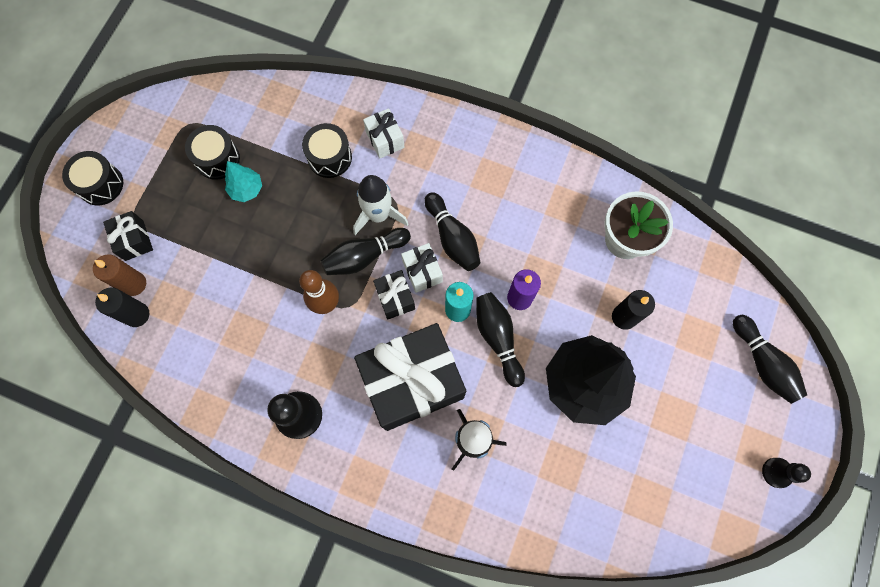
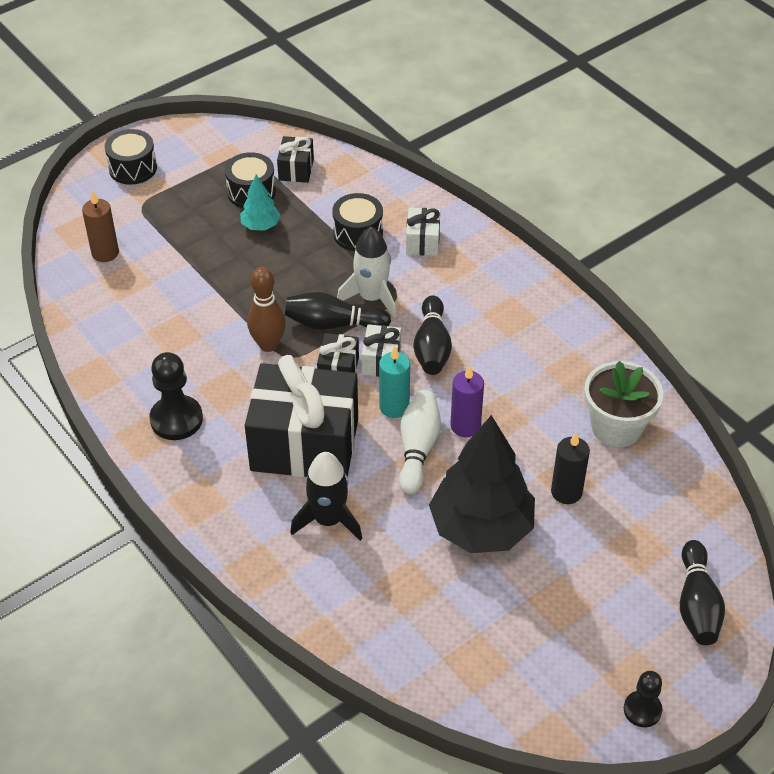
camera: 30 degrees right, 25 degrees down
(134, 240) = (130, 221): black gift -> black gift (296, 169)
(137, 315) = (90, 277): black candle -> none
(497, 338) = (417, 449): black bowling pin -> white bowling pin

